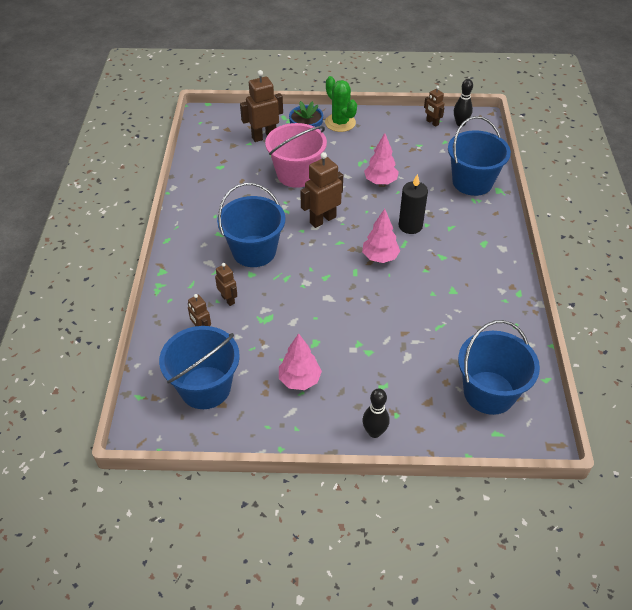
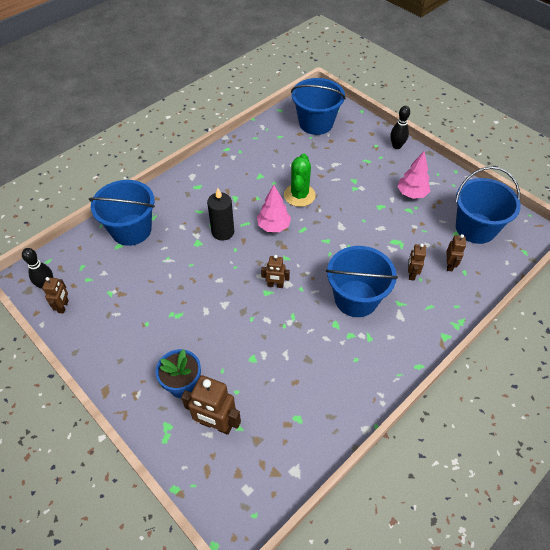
camera: 135 degrees left, 5 degrees up
(296, 174) = (242, 347): pink bucket -> none
(322, 220) = (275, 285): brown robot -> brown robot, size x0.57
(340, 123) = (129, 377): green cactus -> green cactus (299, 195)
(380, 182) = (190, 283): pink tree -> none

